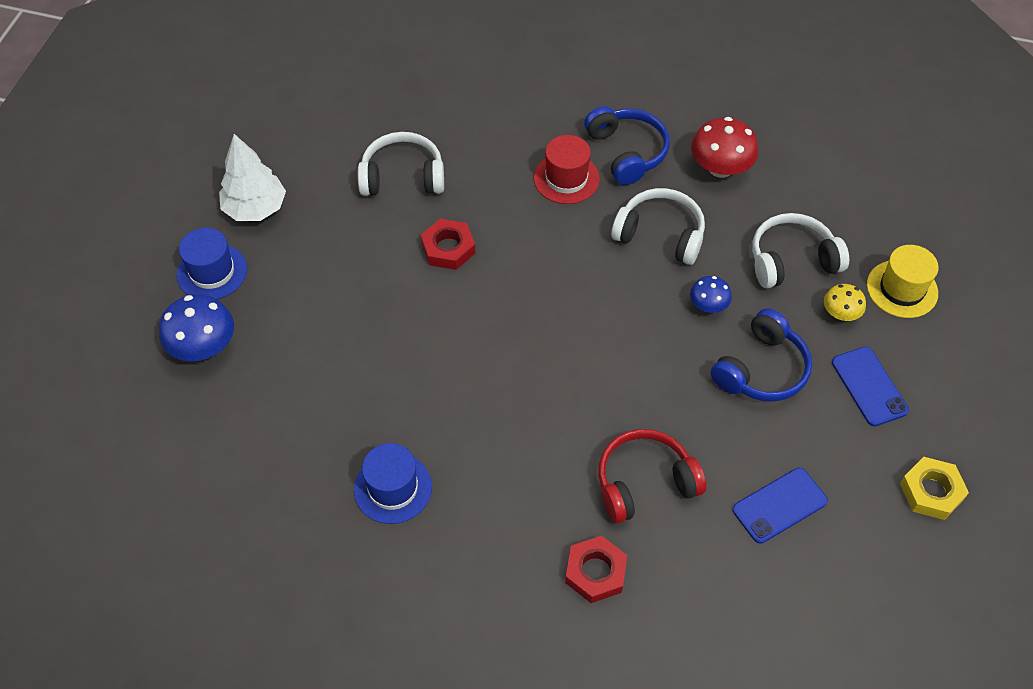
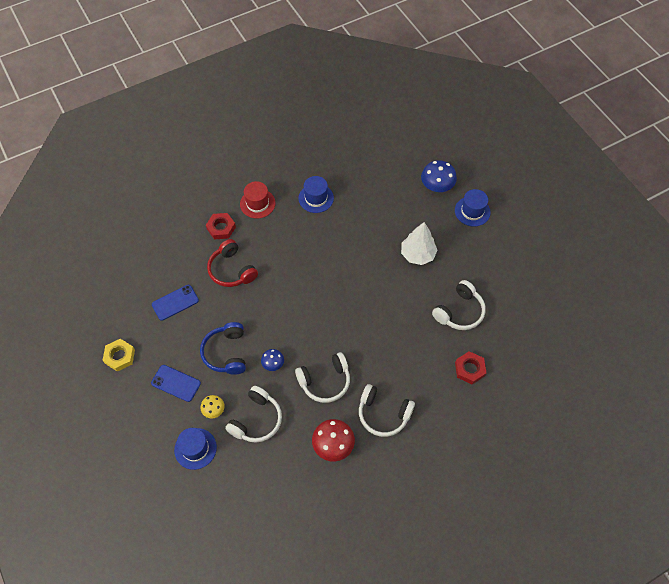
camera: 135 degrees right, 5 degrees up
(255, 208) = (493, 247): white tree -> white tree (417, 254)
(448, 248) = (402, 296): red nut -> red nut (469, 369)
(566, 178) = (394, 374): red hat -> red hat (257, 203)
(627, 152) = (383, 414): blue headphones -> white headphones
(644, 483) = (232, 270): red headphones -> red headphones turned 120 degrees clockwise
(779, 505) = (175, 302): blue phone -> blue phone turned 45 degrees clockwise
(902, 289) = (195, 448): yellow hat -> blue hat

